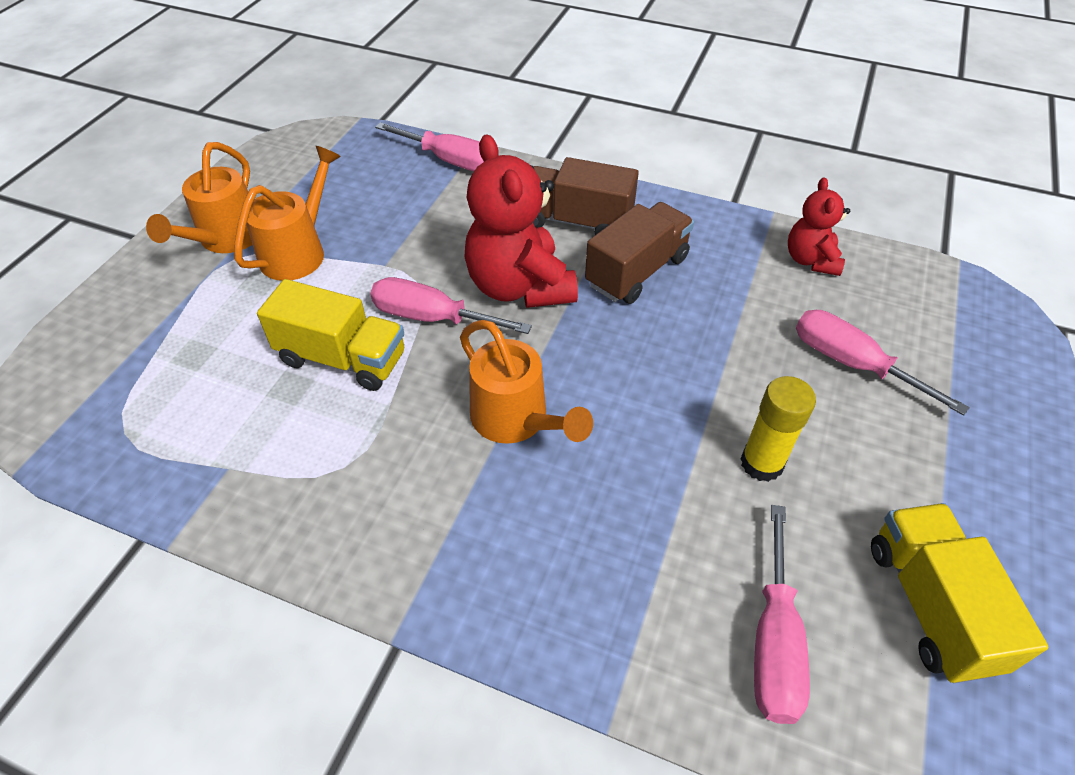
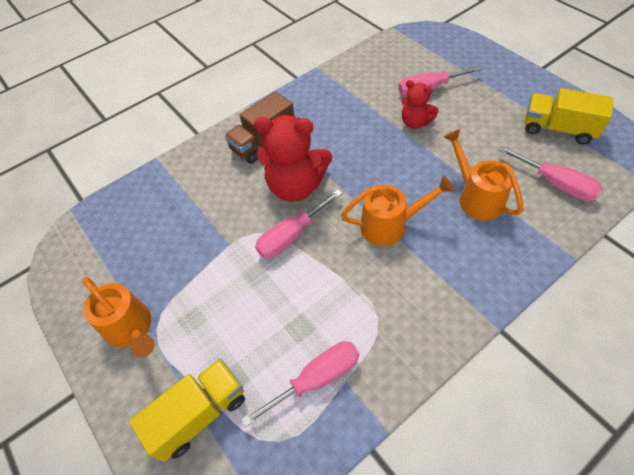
camera: 55 degrees left, 5 degrees up
(299, 251) = (180, 287): orange watering can -> orange watering can (476, 197)
(342, 358) = (294, 292): yellow truck -> yellow truck (199, 414)
(450, 161) = (161, 178): pink screwdriver -> pink screwdriver (316, 379)
(637, 271) = (320, 134): brown truck -> none
(761, 463) = (466, 145): yellow glue stick -> none
(810, 260) = (358, 70): red teddy bear -> red teddy bear (415, 122)

